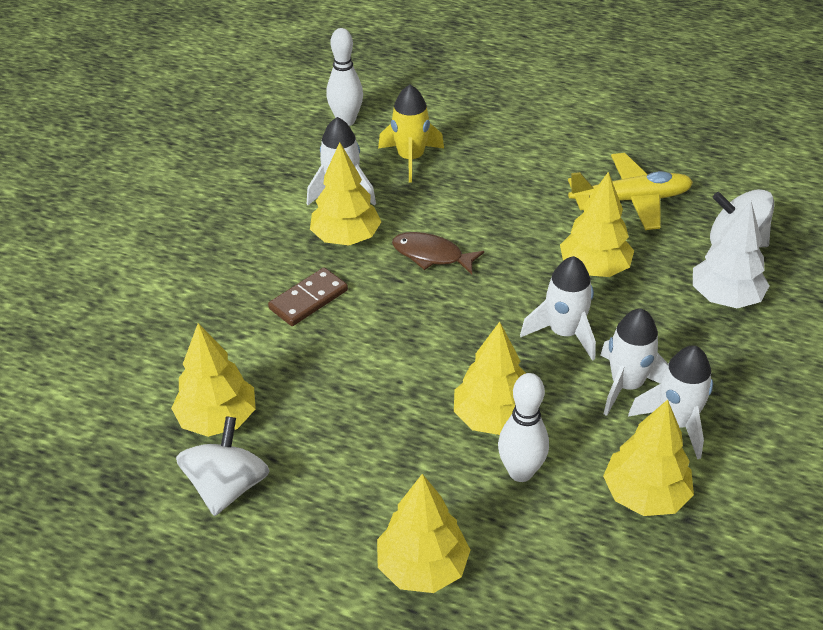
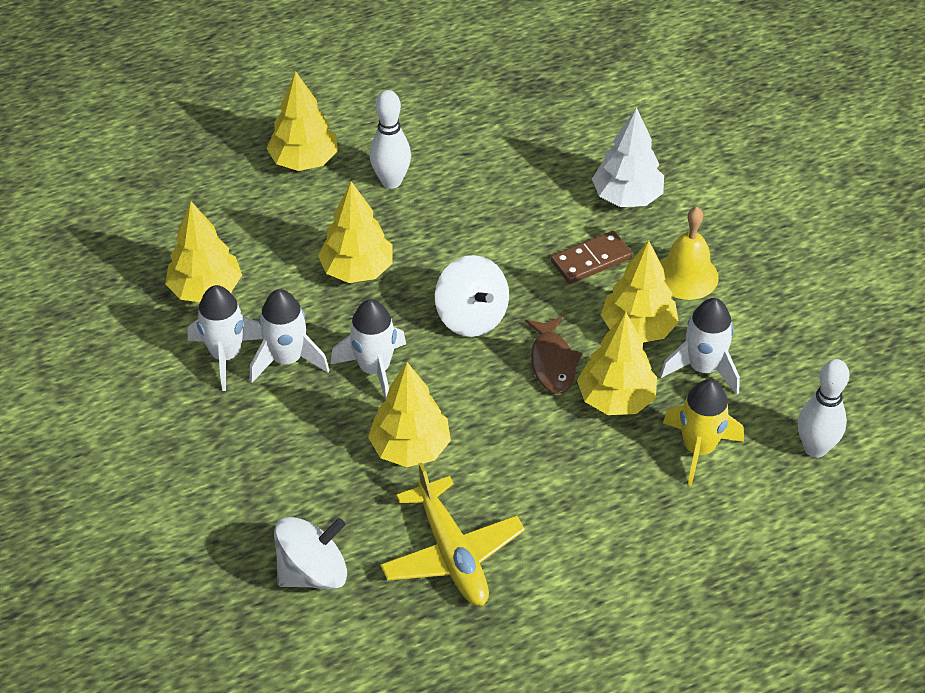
camera: 135 degrees right, 5 degrees up
(218, 419) = (531, 149): yellow tree -> yellow tree (616, 399)
(227, 487) = (470, 122): white spinning top -> white spinning top (471, 317)
(263, 246) = (686, 275): none -> yellow bell
(308, 299) = (591, 260): brown domino -> brown domino turned 60 degrees clockwise
(431, 255) = (552, 362): brown fish -> brown fish turned 105 degrees clockwise
(520, 472) = (301, 249): white bowling pin -> white bowling pin (391, 181)
(631, 200) = (452, 554): yellow plane -> yellow plane turned 60 degrees counterclockwise
(725, 297) = (274, 499): white tree -> white tree (627, 197)

